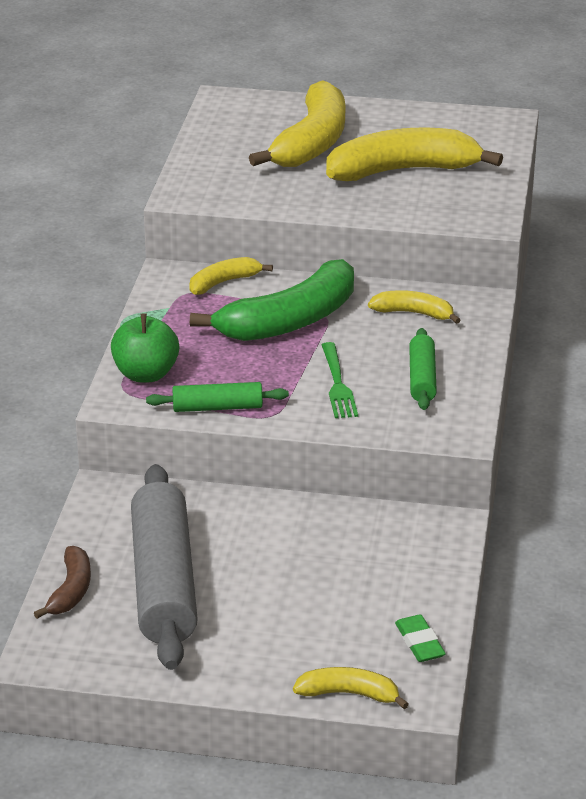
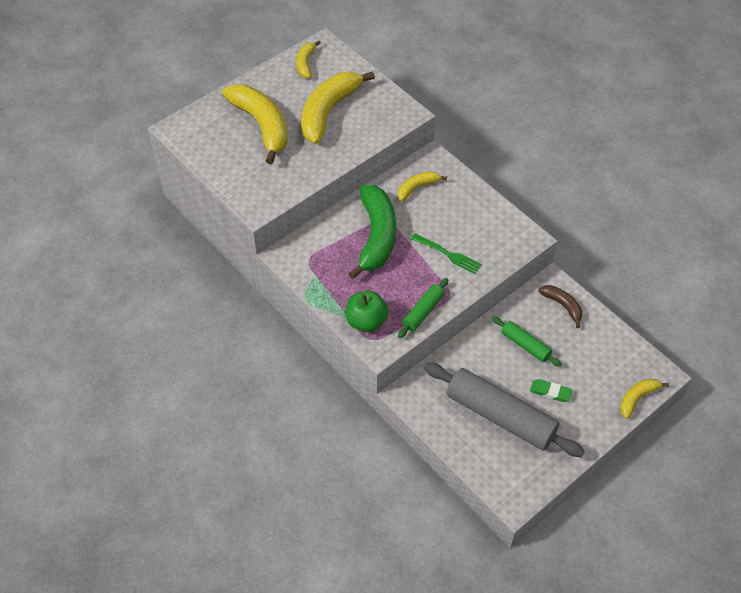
camera: 50 degrees left, 20 degrees up
(71, 590) = (474, 457): brown banana -> brown banana (562, 306)
(223, 282) = (315, 239): yellow banana -> yellow banana (305, 64)
(419, 642) = (623, 350): green eraser -> green eraser (550, 392)
(422, 378) = (473, 221): green rolling pin -> green rolling pin (525, 345)

